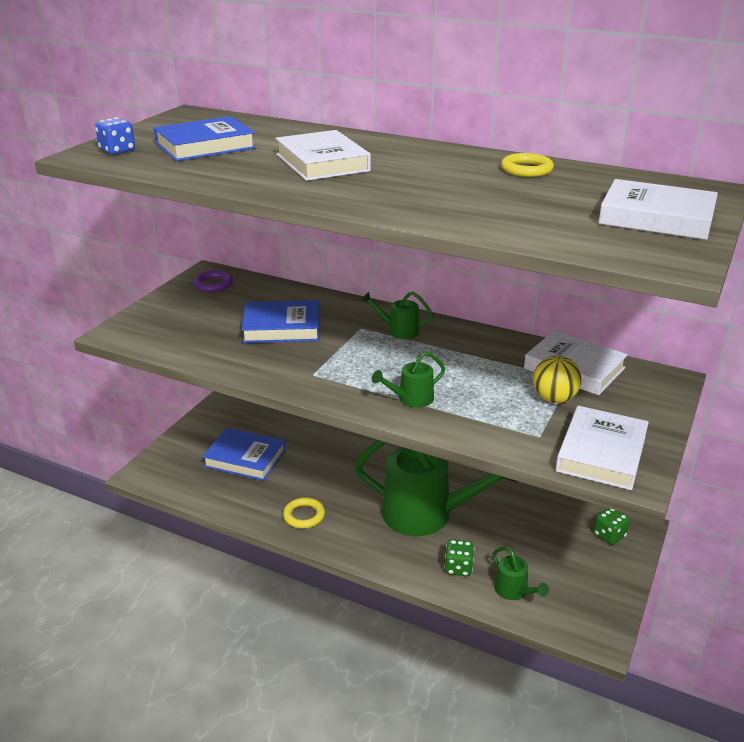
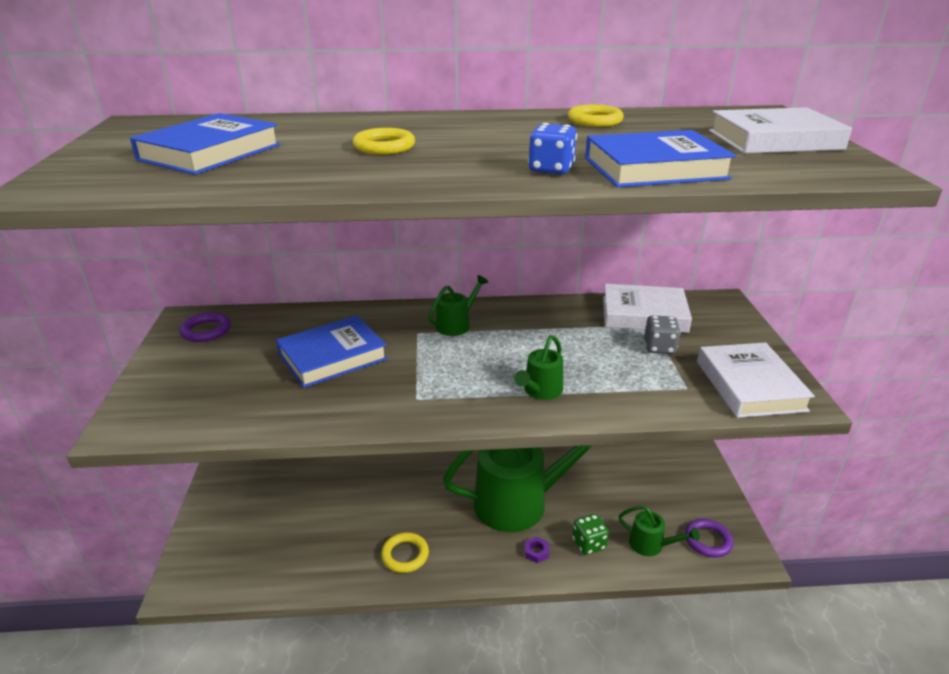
camera: 30 degrees left, 0 degrees up
(117, 151) = (89, 177): blue dice -> blue dice (551, 169)
(245, 458) = (295, 517): blue book -> blue book (654, 168)
(322, 162) = (384, 147): white book -> yellow ring
(398, 330) = (457, 324): green watering can -> green watering can turned 150 degrees clockwise
(408, 555) = (536, 552): none -> purple nut
(554, 399) = (659, 348): yellow ball -> grey dice
(572, 610) = (708, 540): none -> purple ring
(609, 535) = (678, 458): green dice -> none

